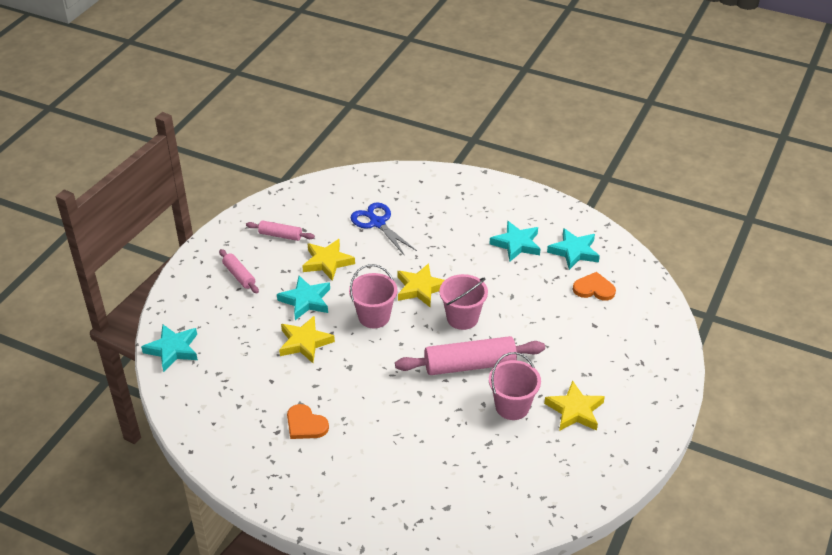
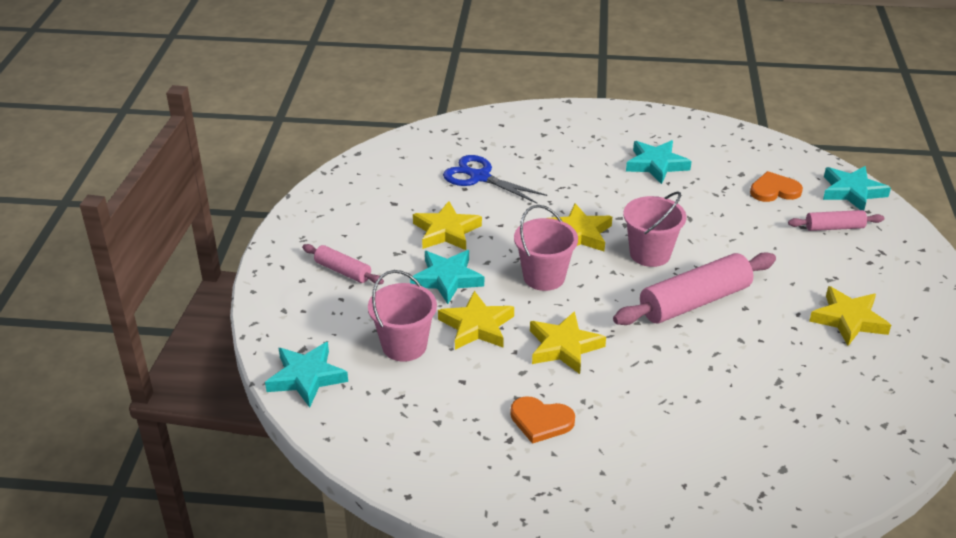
camera: 20 degrees left, 5 degrees down
(280, 235) = (368, 215): pink rolling pin -> pink rolling pin (834, 227)
(354, 374) = (564, 347): none -> yellow star
(512, 406) = (776, 334): pink bucket -> pink bucket (404, 346)
(574, 251) = (725, 158): turquoise star -> turquoise star (852, 192)

